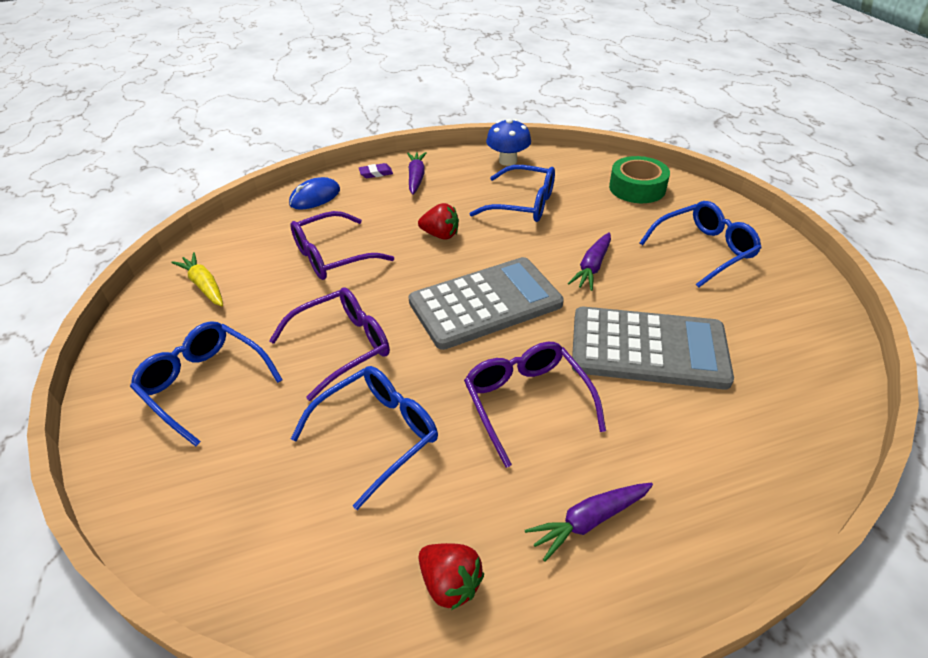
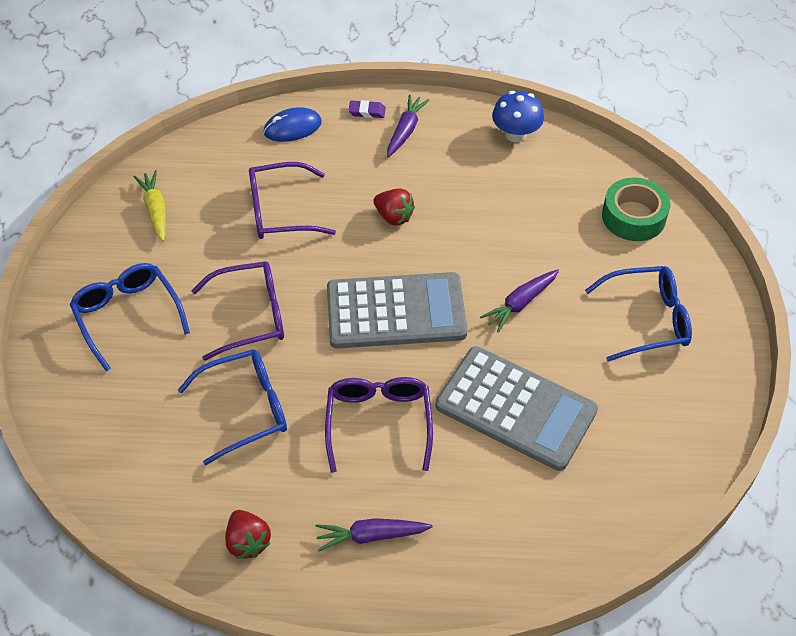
camera: 20 degrees right, 10 degrees up
(523, 204) = (498, 202): blue glasses -> none

